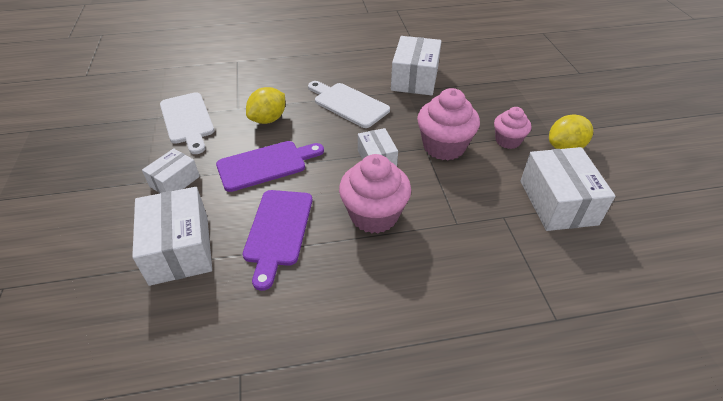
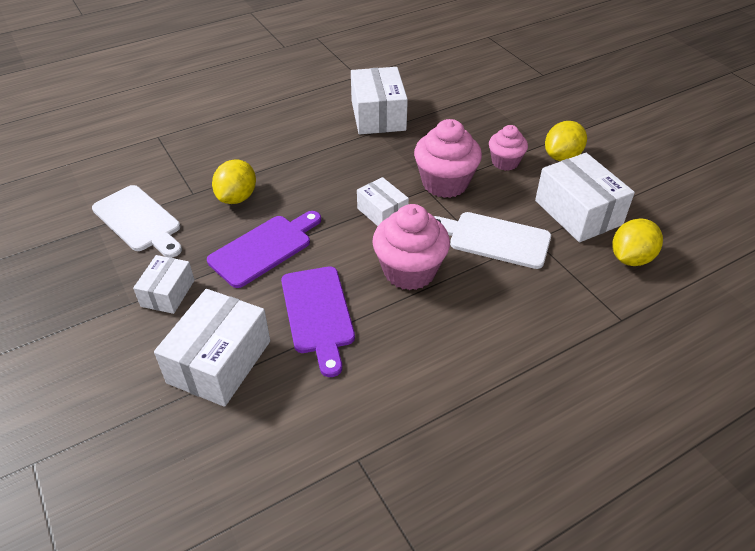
camera: 20 degrees left, 0 degrees up
(179, 248) = (219, 361): white box -> white box turned 60 degrees clockwise
(348, 104) = (319, 159): white cutting board -> white cutting board (494, 239)
(593, 260) = (631, 258): none -> yellow lemon

